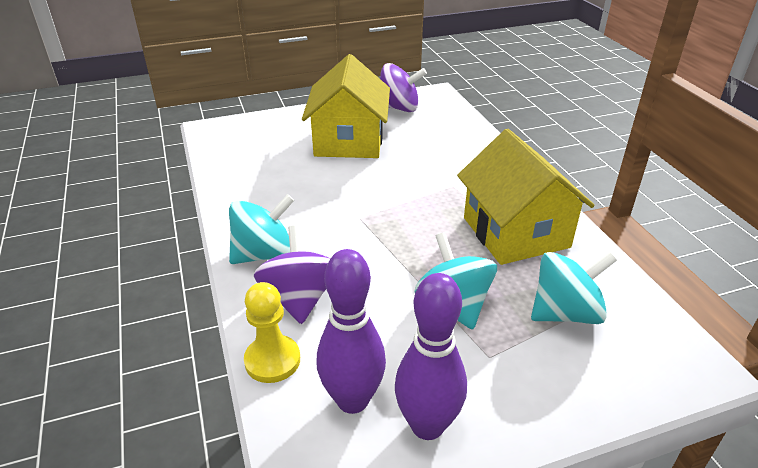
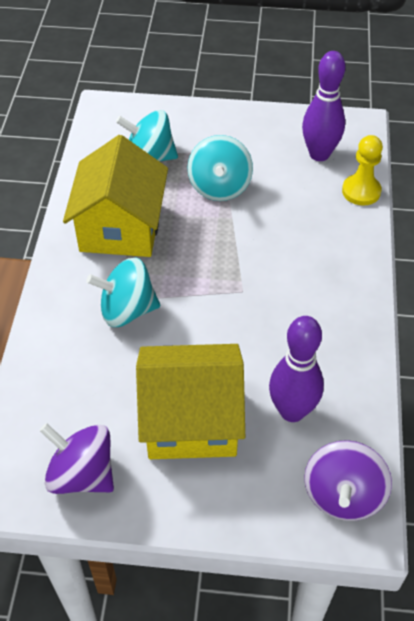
camera: 155 degrees left, 15 degrees up
(264, 254) = (344, 280): turquoise spinning top -> turquoise spinning top (127, 310)
(300, 298) = (328, 228): purple spinning top -> purple spinning top (343, 495)
(349, 141) = (191, 420): yellow house -> yellow house turned 60 degrees clockwise
(427, 425) = (283, 130): purple bowling pin -> purple bowling pin (292, 411)

